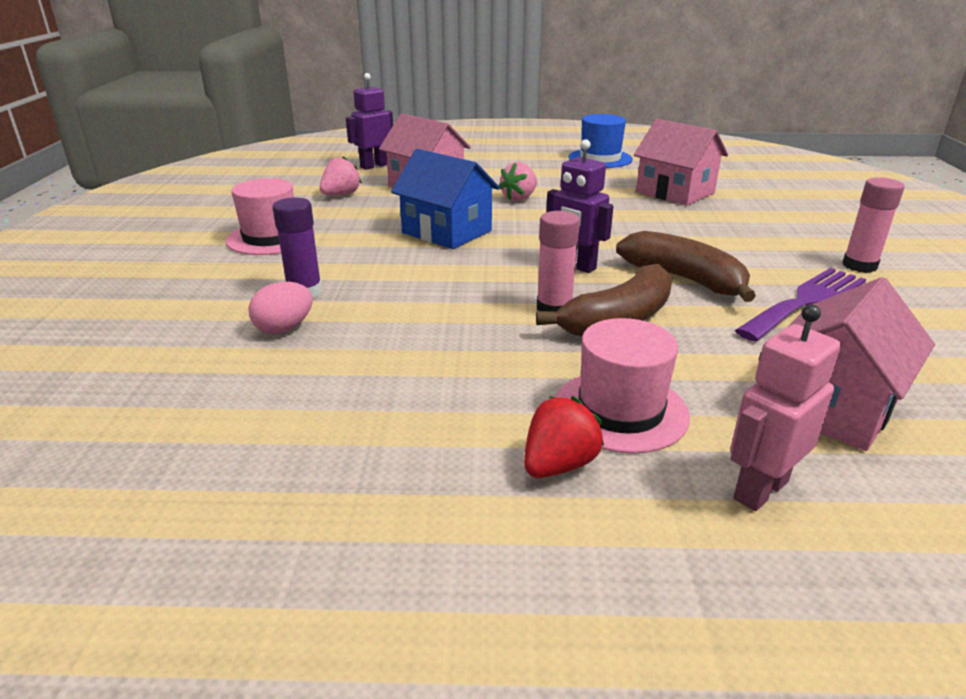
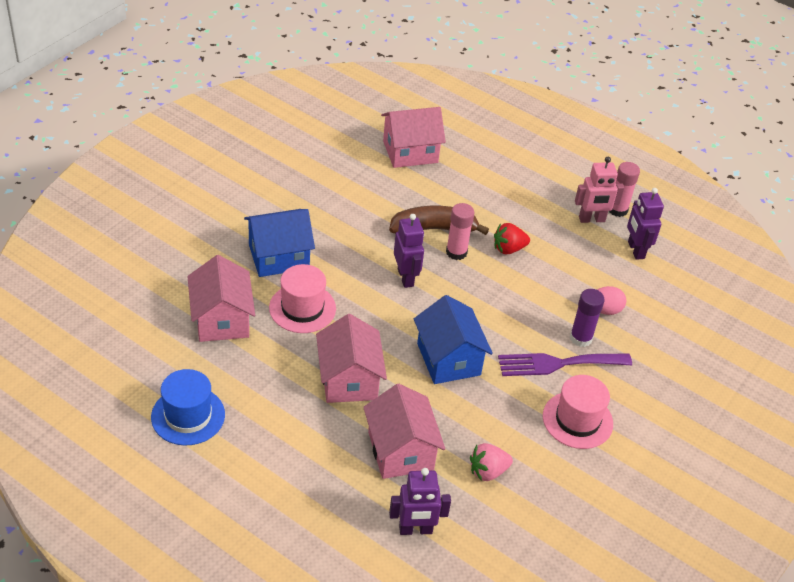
camera: 150 degrees left, 15 degrees up
(264, 431) = (635, 250): none -> purple robot
(519, 198) = (349, 379): pink strawberry -> pink house
(559, 465) = (535, 184): red strawberry -> red strawberry (508, 249)
(620, 410) = (491, 190): pink hat -> pink hat (302, 308)
(685, 279) = (361, 235): brown banana -> none
(720, 235) = (279, 257): none -> blue house
(760, 490) = (480, 146): pink robot -> pink robot (592, 219)
(806, 302) = (327, 191): purple fork -> purple fork (558, 364)
(859, 265) = (252, 194): pink glue stick -> pink glue stick (617, 210)

